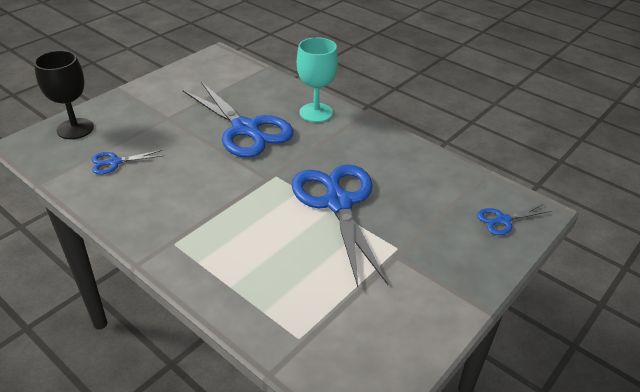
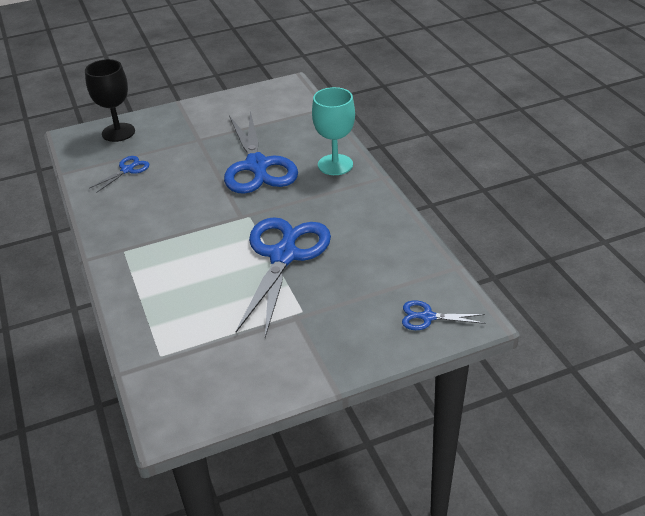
camera: 30 degrees right, 0 degrees up
(114, 162) = (127, 170): blue scissors -> blue scissors turned 120 degrees clockwise

